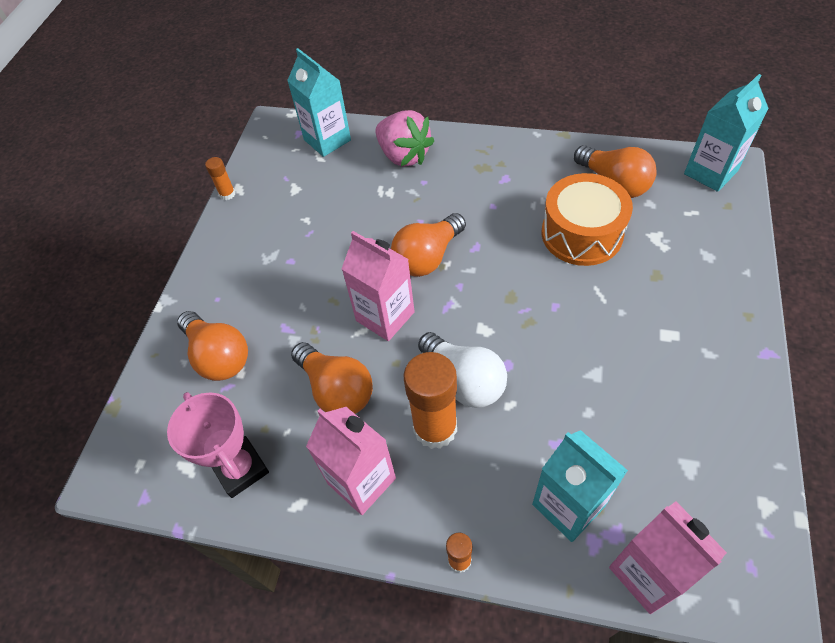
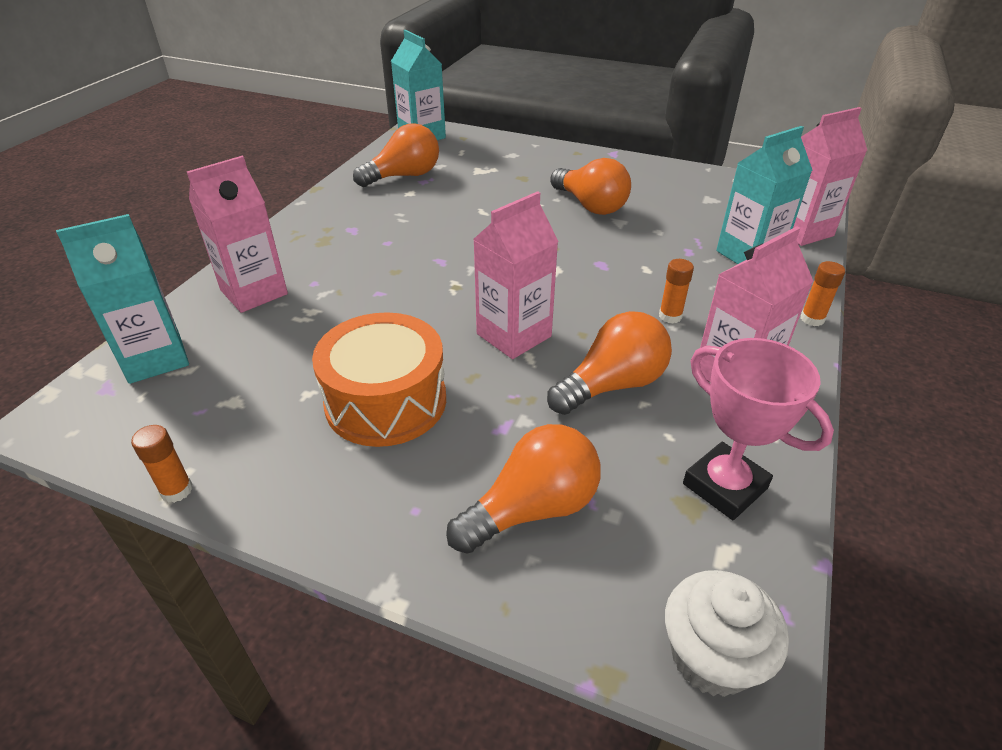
camera: 85 degrees left, 15 degrees down
(120, 457) = (711, 657): none -> white cupcake
(241, 469) = (725, 486): pink trophy -> pink trophy turned 75 degrees clockwise
(404, 155) = (254, 292): pink strawberry -> pink carton
(428, 257) = (438, 294): orange light bulb -> orange light bulb (590, 205)
(435, 428) = (670, 316): orange glue stick -> orange glue stick, size x0.48
(464, 380) = (614, 290): white light bulb -> none
(581, 234) = (457, 201): orange drum -> orange drum (386, 401)

